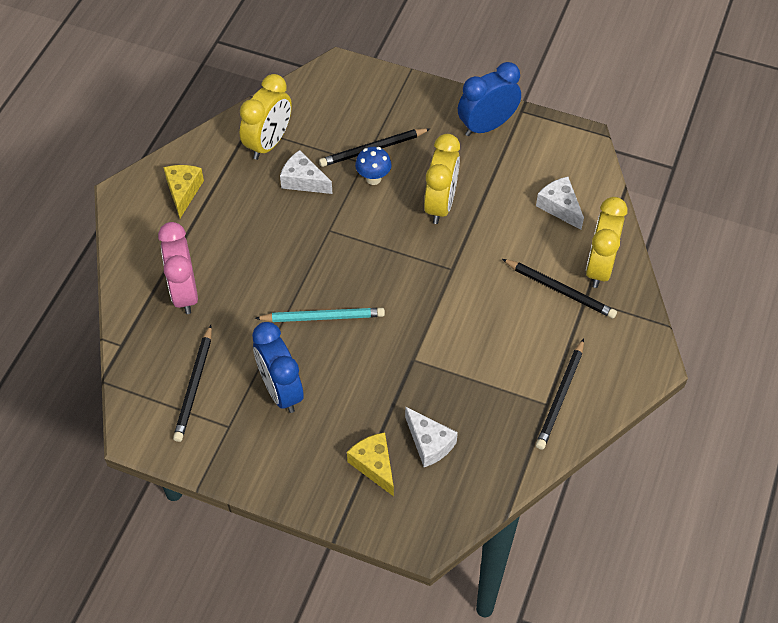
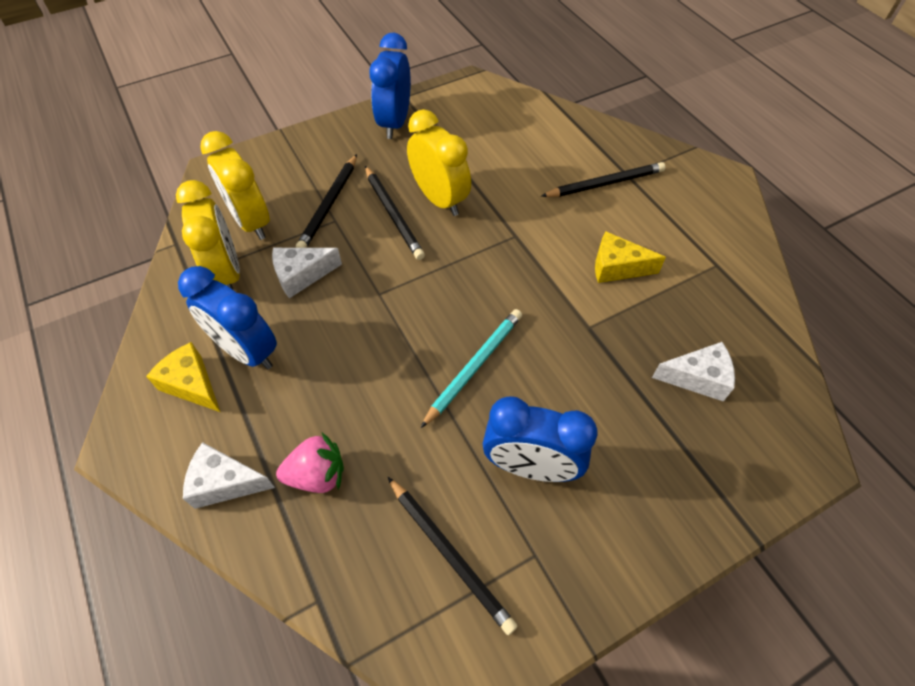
camera: 50 degrees left, 0 degrees up
(184, 292) = (317, 475): pink clock -> pink strawberry
(226, 198) = (246, 351): none -> blue clock
(373, 178) = (360, 225): blue mushroom -> none
(374, 465) = (691, 443): yellow cheese -> yellow cheese (617, 267)
(559, 207) = (522, 133): white cheese -> white cheese (225, 483)
(560, 396) = (715, 251): black pencil -> black pencil (393, 214)
(599, 267) = (603, 148): yellow clock -> yellow clock (251, 222)

